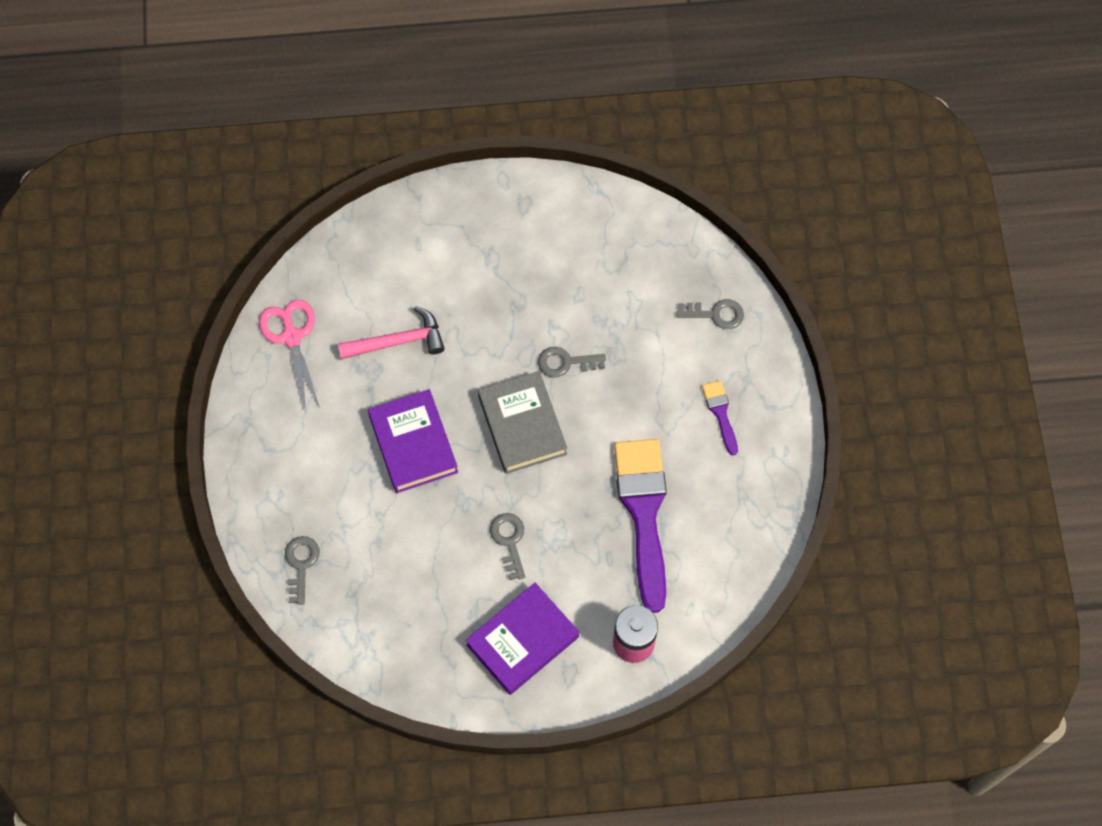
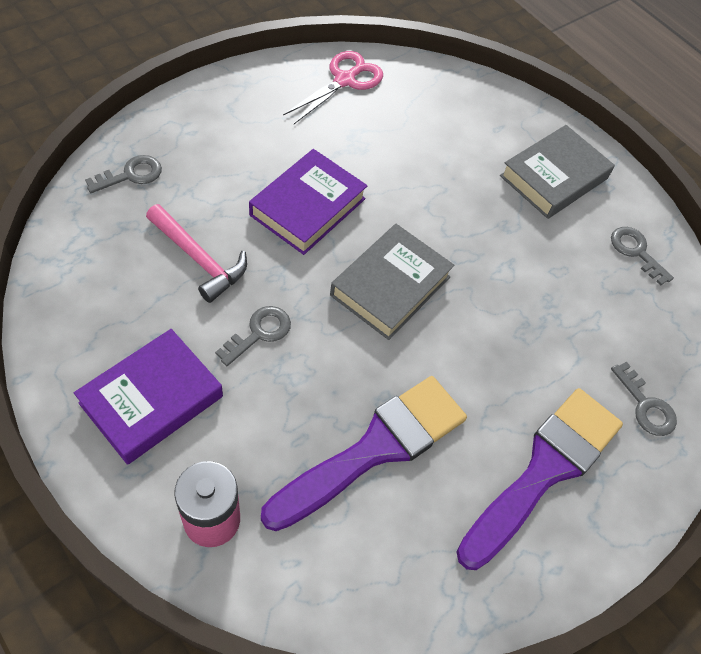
camera: 50 degrees right, 10 degrees down
(398, 341) = (399, 153): pink hammer -> pink hammer (199, 259)
(493, 236) = (554, 177): none -> grey book
(522, 641) = (151, 400): purple book -> purple book turned 60 degrees counterclockwise
(565, 362) = (482, 292): grey key -> grey key (636, 252)
(720, 413) = (544, 470): purple brush -> purple brush, size x2.21

